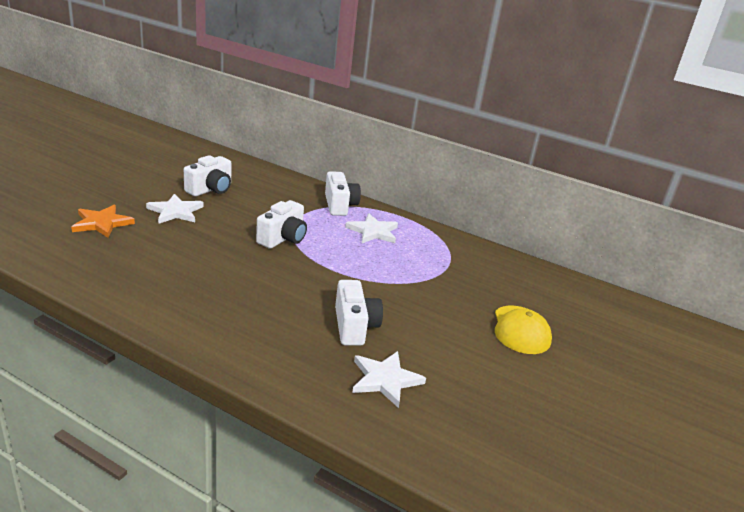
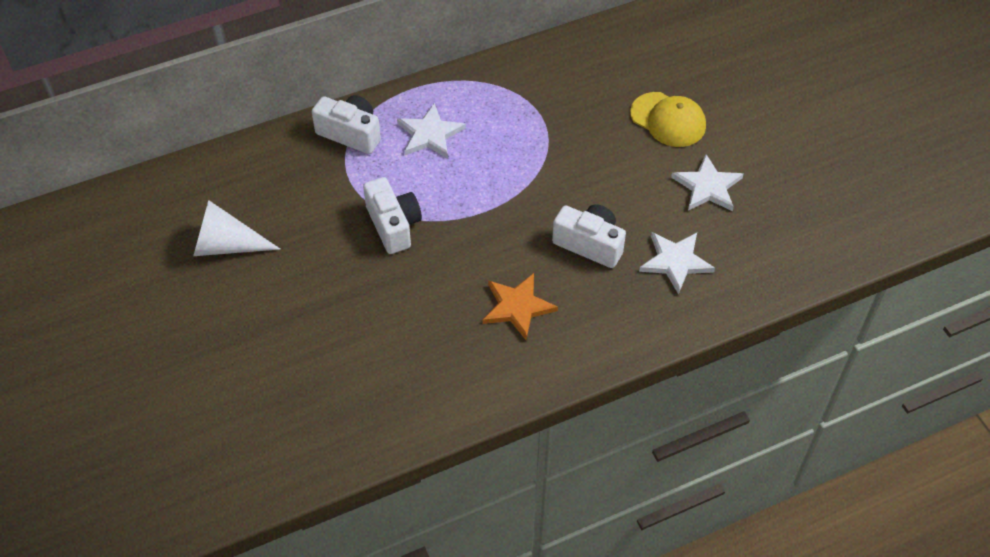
camera: 50 degrees left, 25 degrees up
(102, 223) = (249, 388): orange star -> orange star (517, 307)
(175, 211) = (264, 304): white star -> white star (707, 186)
(210, 189) = (226, 245): white camera -> white cone

